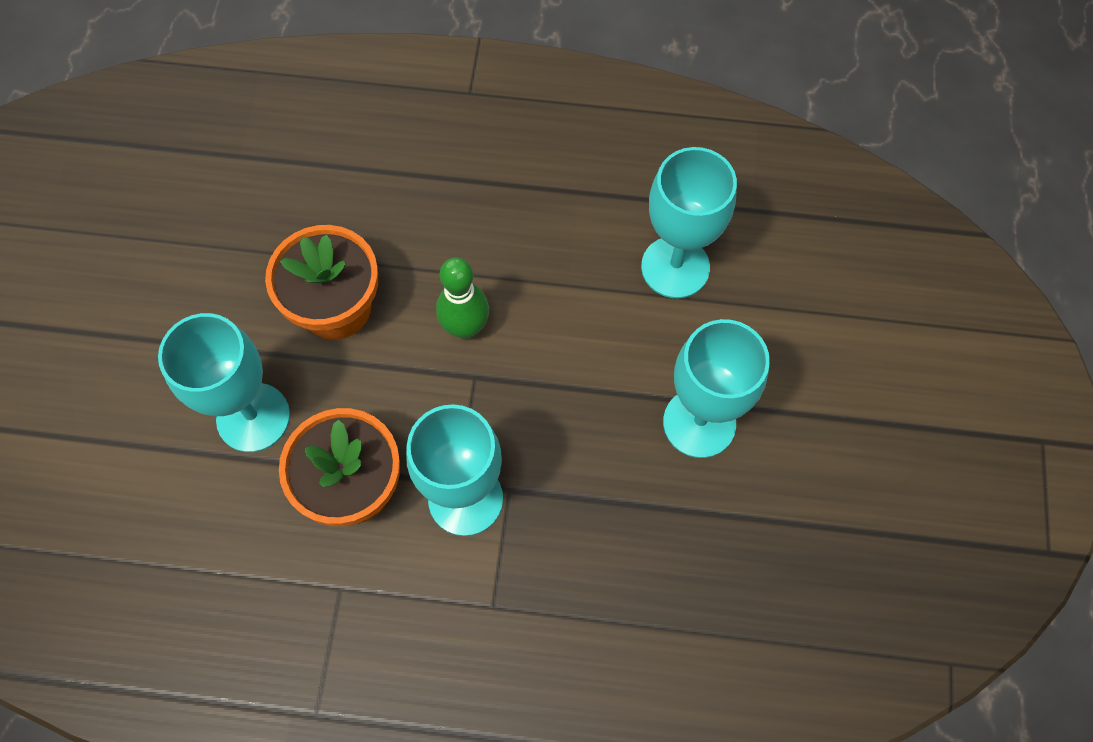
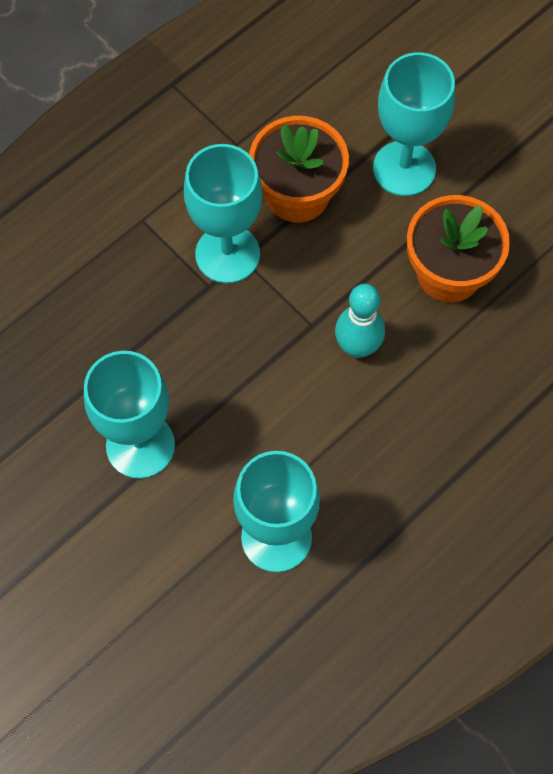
camera: 130 degrees right, 0 degrees up
(465, 327) = (357, 347): green bowling pin -> turquoise bowling pin

